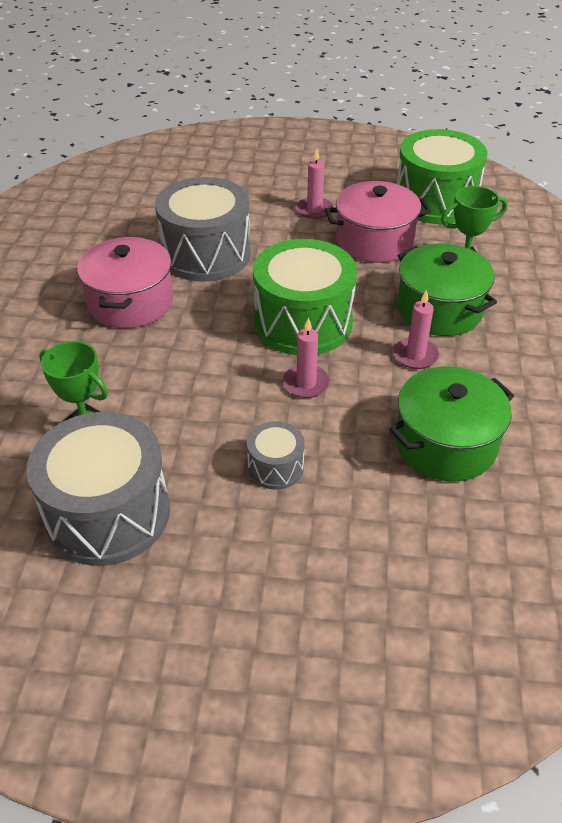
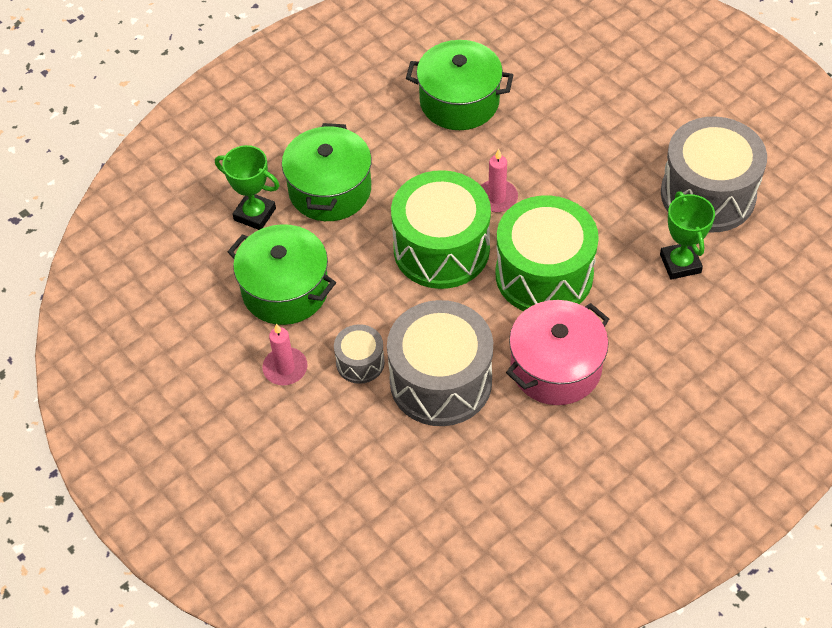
camera: 135 degrees left, 10 degrees up
(275, 467) = (578, 156): grey drum -> grey drum (360, 362)
(374, 241) = (285, 290): pink pot -> green pot
(415, 355) = (397, 167): pink candle -> none
(435, 201) = (170, 298): green drum -> green drum (544, 275)

